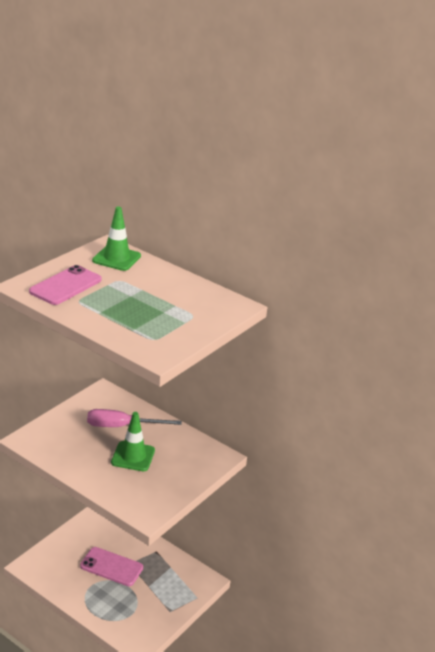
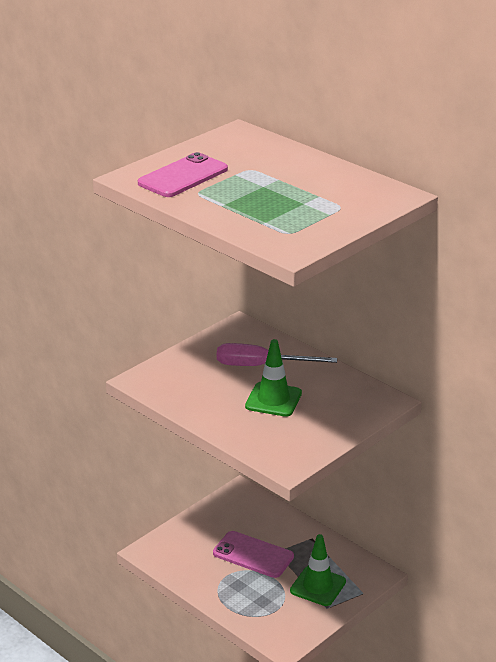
camera: 10 degrees right, 0 degrees up
(116, 258) = (248, 145): green traffic cone -> green traffic cone (318, 586)

